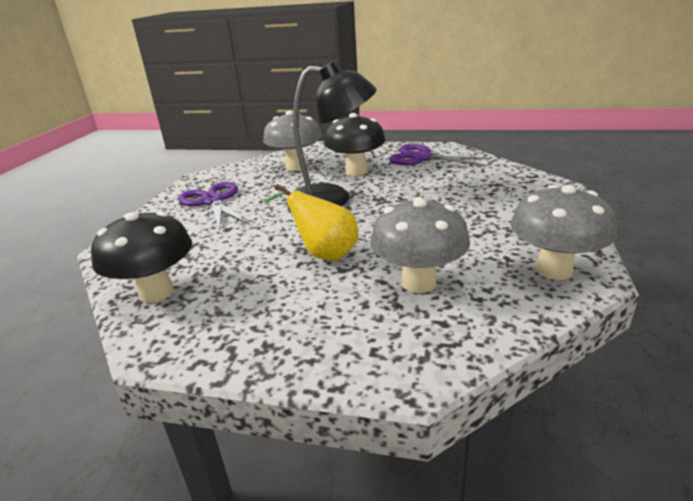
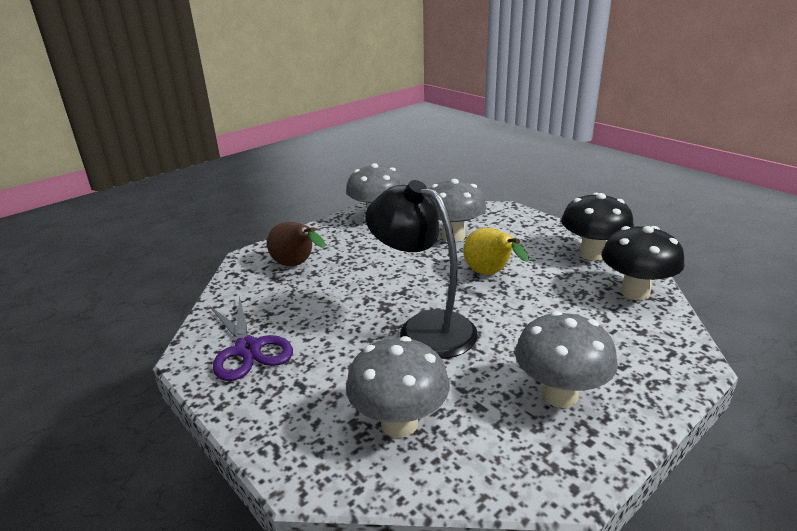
camera: 145 degrees left, 0 degrees up
(213, 201) = (559, 395): purple scissors -> grey mushroom
(356, 171) = (346, 363): black mushroom -> black mushroom (592, 254)
(504, 196) = (297, 265): none -> brown pear

